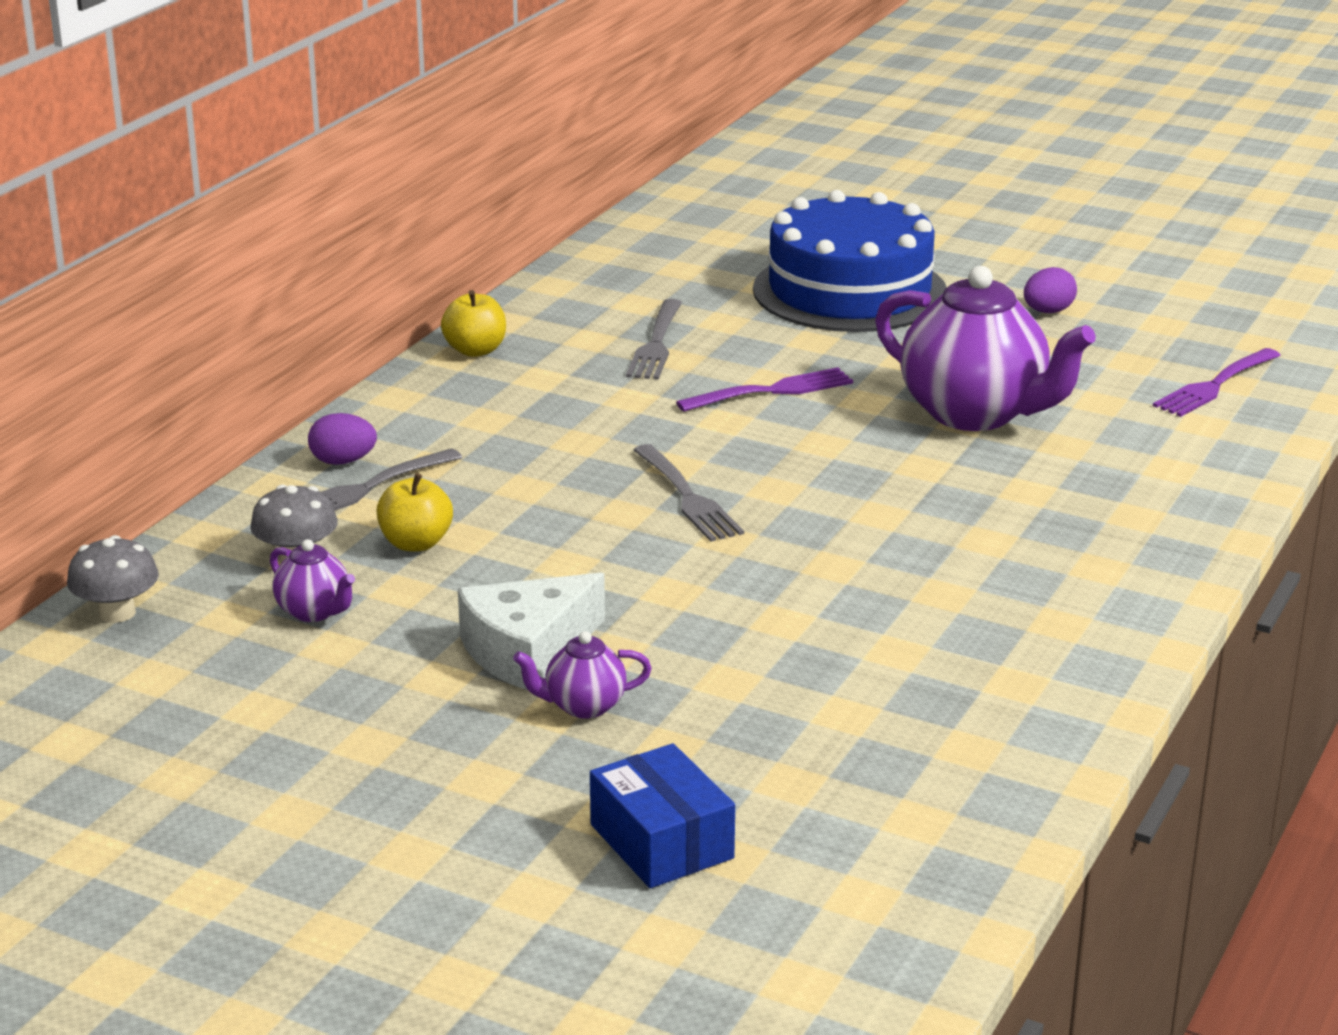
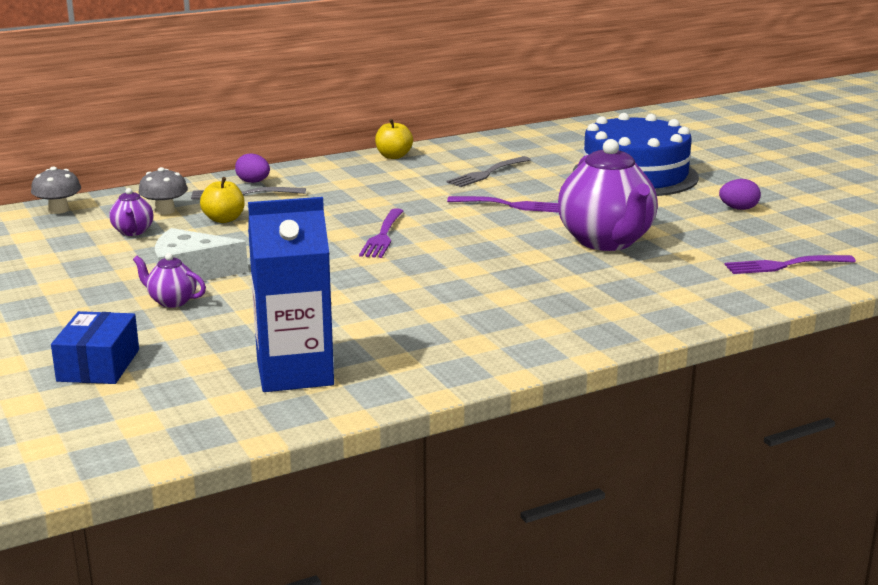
camera: 35 degrees right, 5 degrees down
(686, 497) = (382, 235): grey fork -> purple fork
(924, 749) = (295, 373): none -> blue carton

